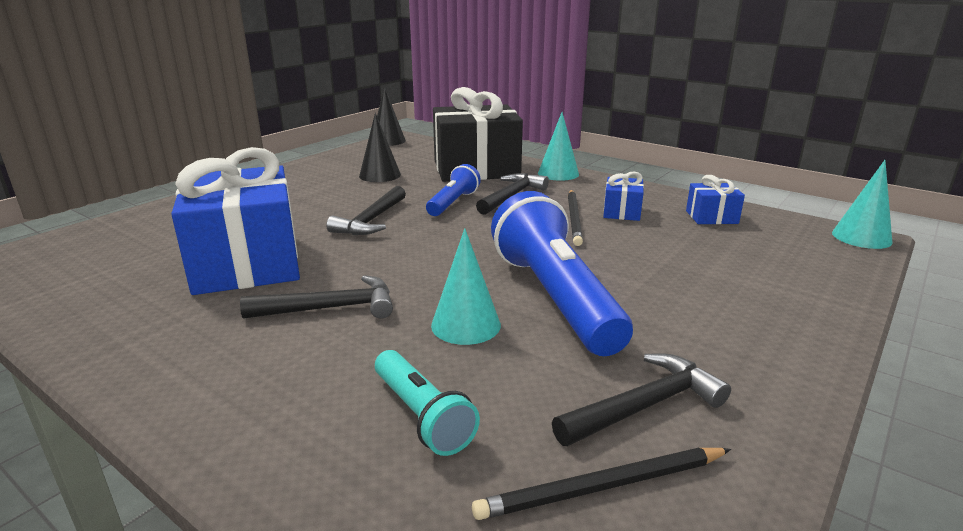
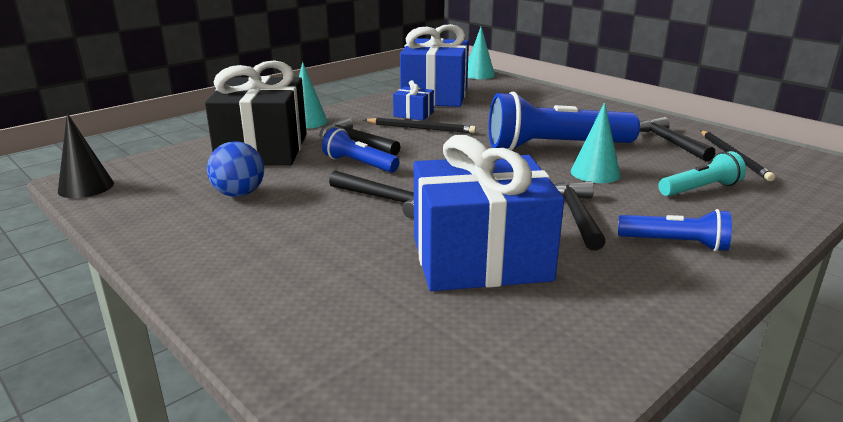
camera: 80 degrees left, 0 degrees up
(245, 371) = (675, 243): none -> blue flashlight
(380, 175) = (239, 194): black cone -> blue ball
(711, 217) = (435, 95): blue gift -> blue gift, size x2.28

